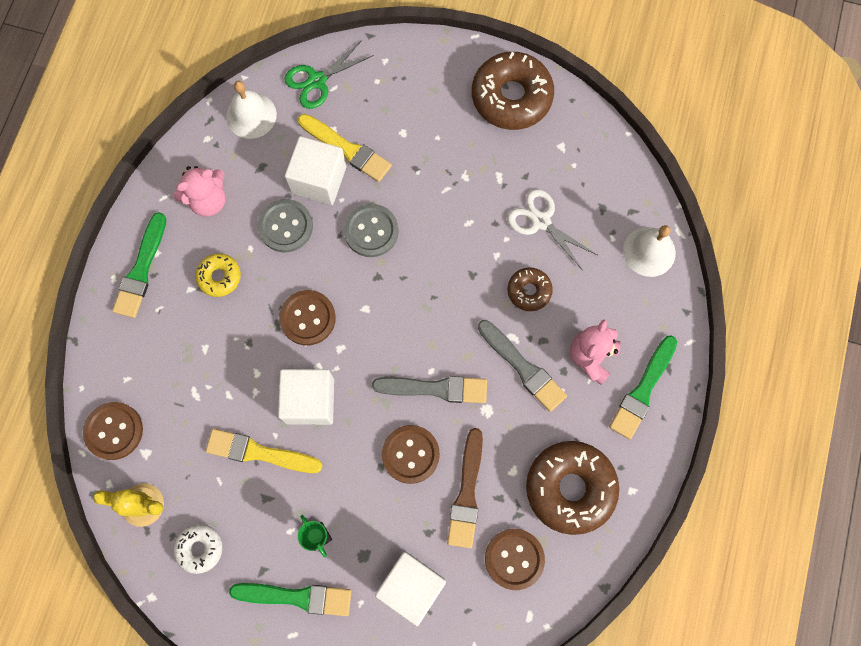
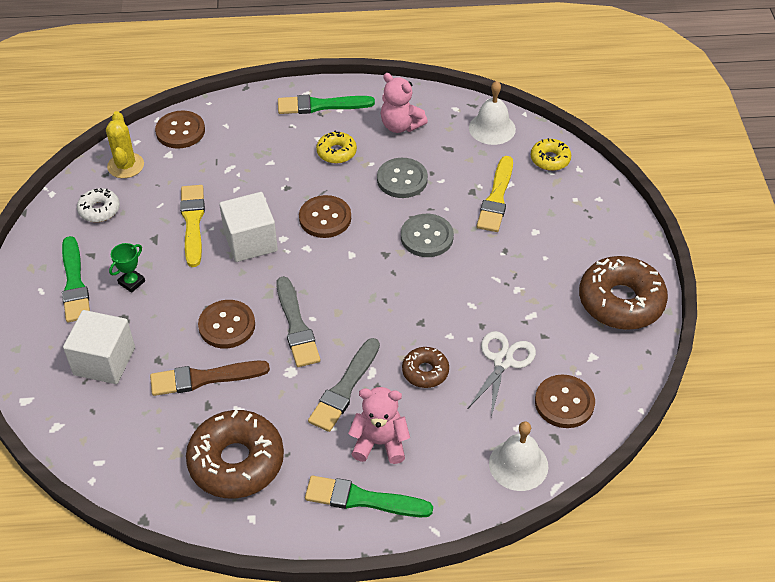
camera: 70 degrees right, 25 degrees down
(317, 80) = (550, 159): green scissors -> yellow donut
(319, 180) = (456, 188): white cube -> none
(514, 559) = (151, 434): brown button -> brown button (564, 403)

